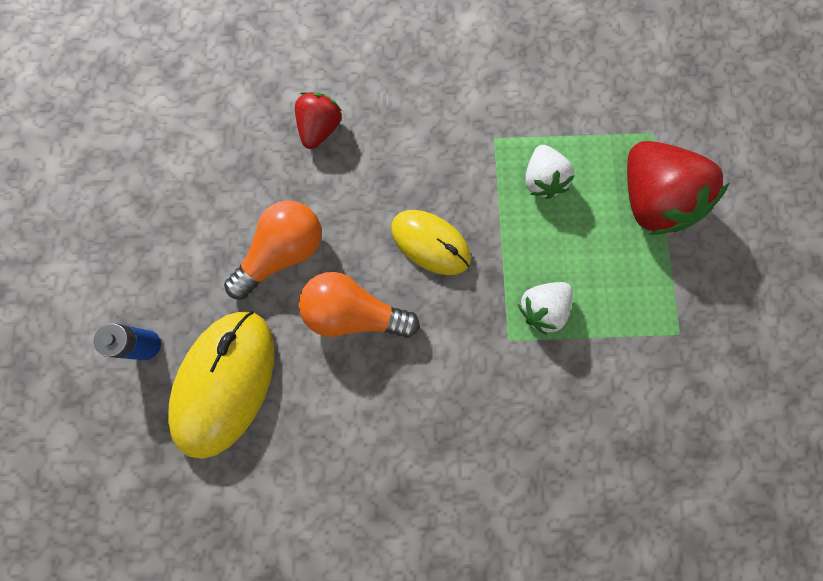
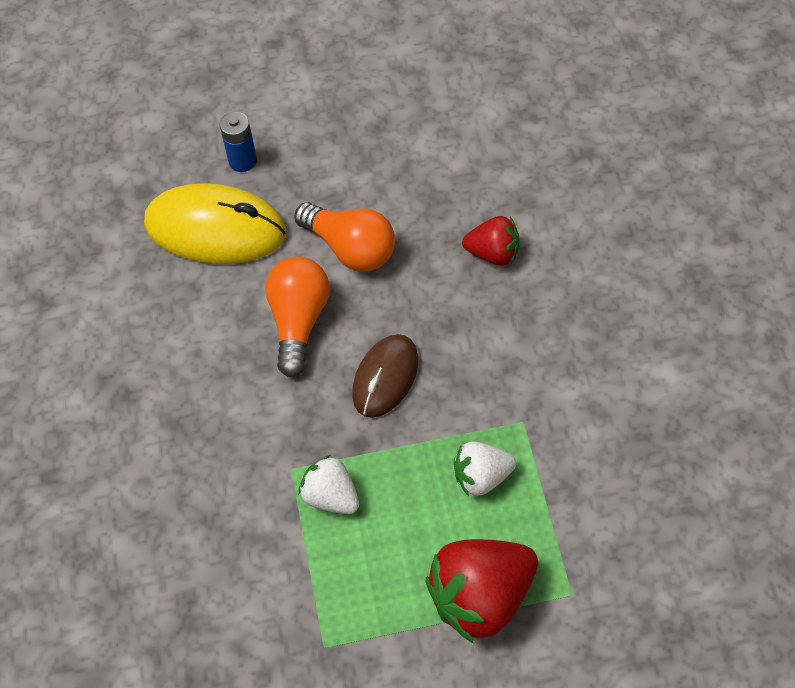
camera: 85 degrees right, 20 degrees down
(430, 243) = (385, 377): yellow mouse -> brown mouse

